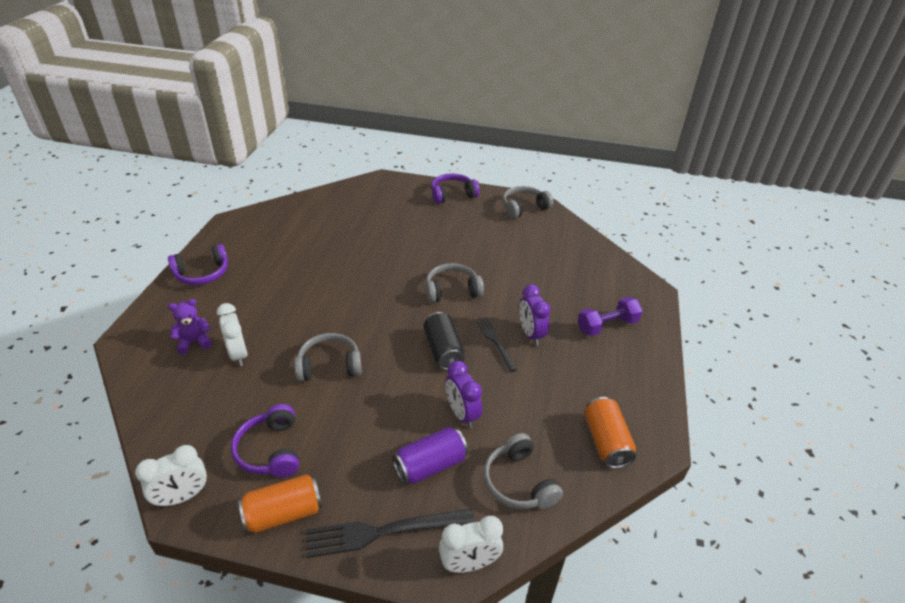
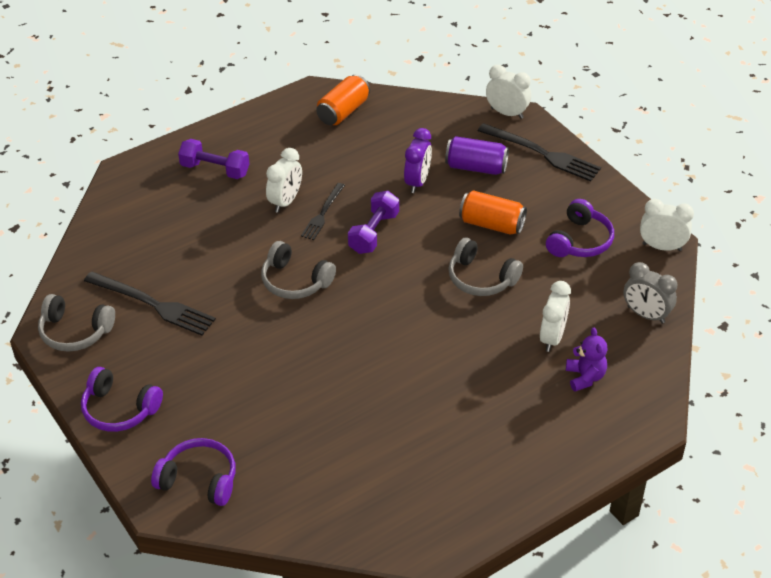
camera: 135 degrees left, 5 degrees up
(167, 416) = (646, 315): none -> grey clock
(194, 342) = (585, 377): purple teddy bear -> purple teddy bear turned 120 degrees counterclockwise
(202, 274) = (526, 469): purple headphones -> purple headphones (199, 479)
(283, 513) = (598, 198): orange can -> orange can (491, 224)
(443, 350) = (374, 233): black can -> purple dumbbell
(509, 237) = (153, 304): none -> black fork
(518, 482) = (430, 127): grey headphones -> none
(530, 334) = (285, 201): purple clock -> white clock

